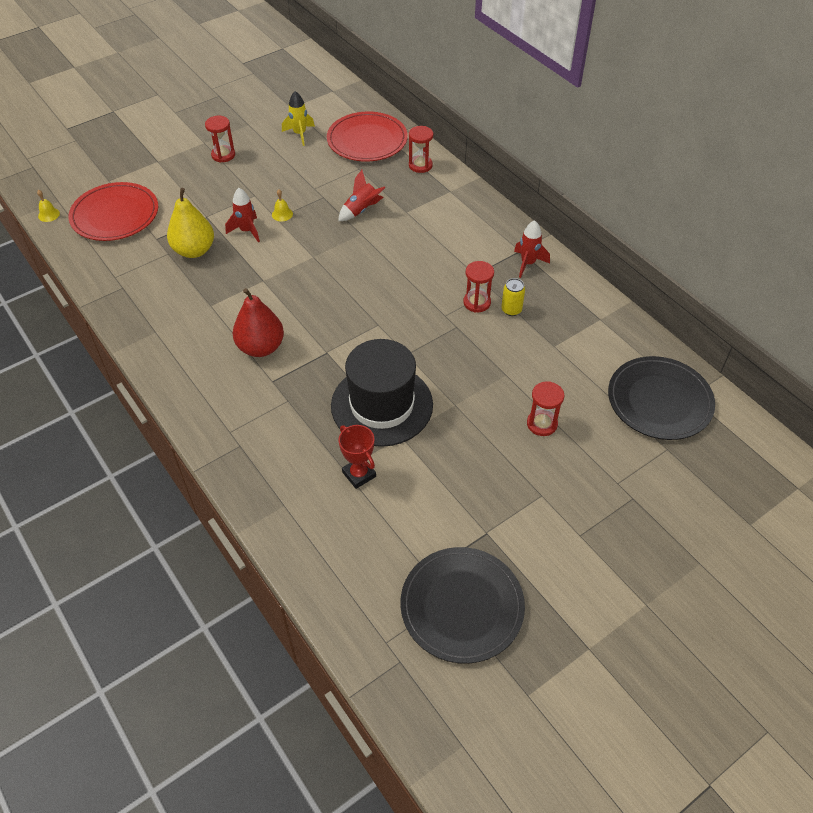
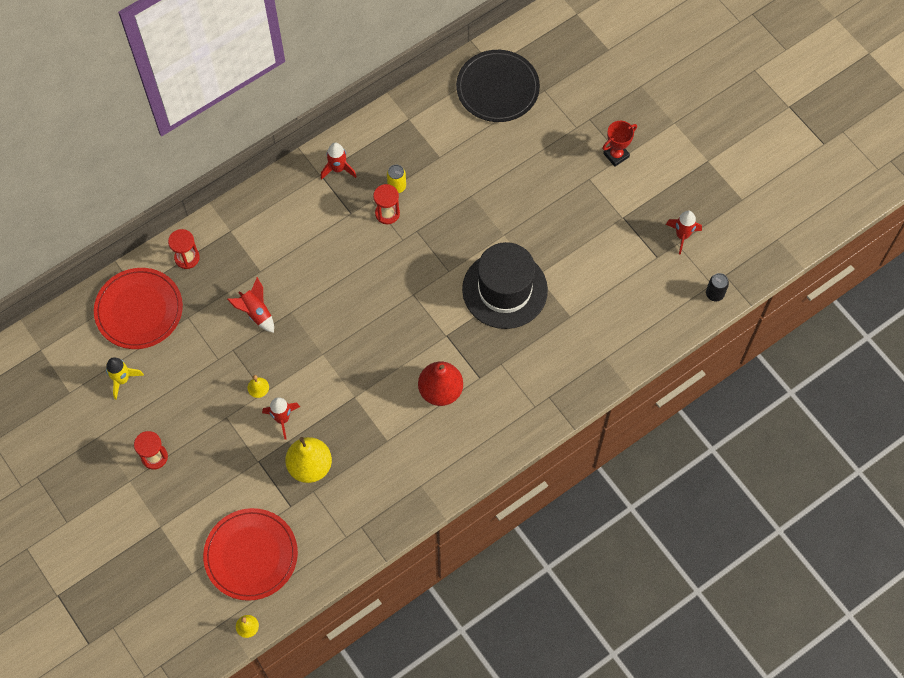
camera: 90 degrees left, 15 degrees up
(359, 474) = (574, 305): red trophy -> red trophy (616, 155)
(370, 645) = (714, 294): none -> black can
(462, 606) = (682, 236): black plate -> red rocket
(542, 424) = (522, 173): red hourglass -> none

